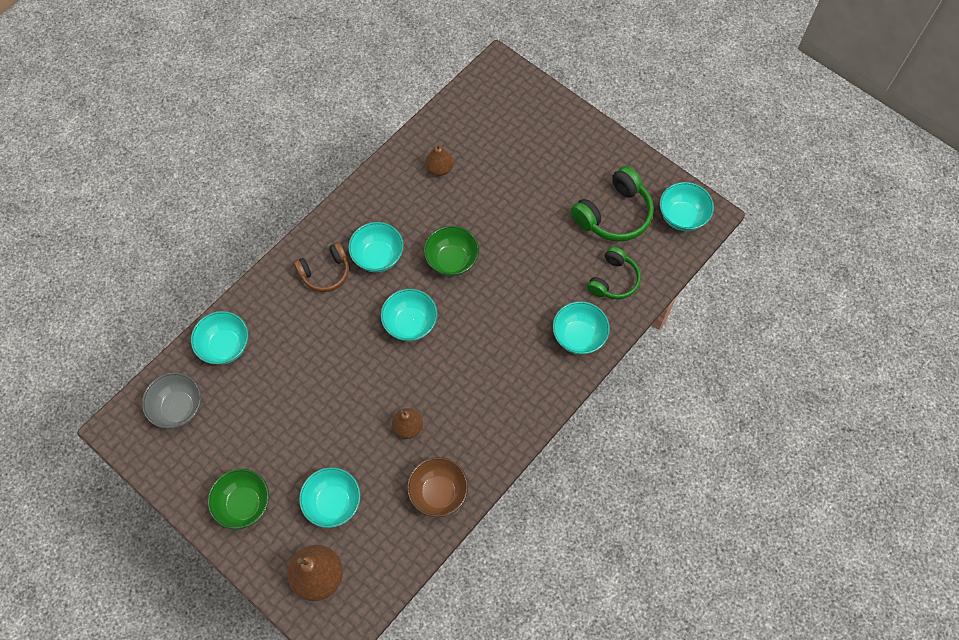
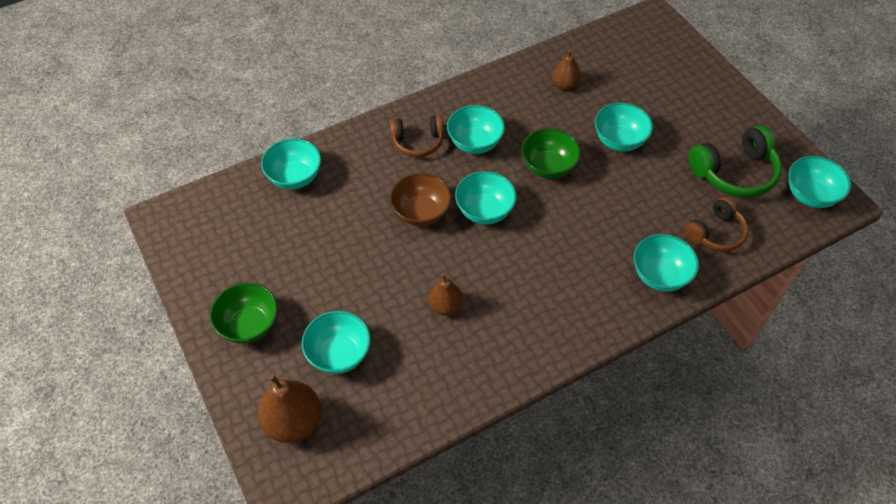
camera: 20 degrees right, 10 degrees down
(178, 408) = (226, 217): grey bowl -> none
(438, 493) = (453, 381): brown bowl -> brown bowl (421, 213)
(506, 213) = (619, 140): none -> turquoise bowl
(613, 280) = (715, 233): green headphones -> brown headphones

